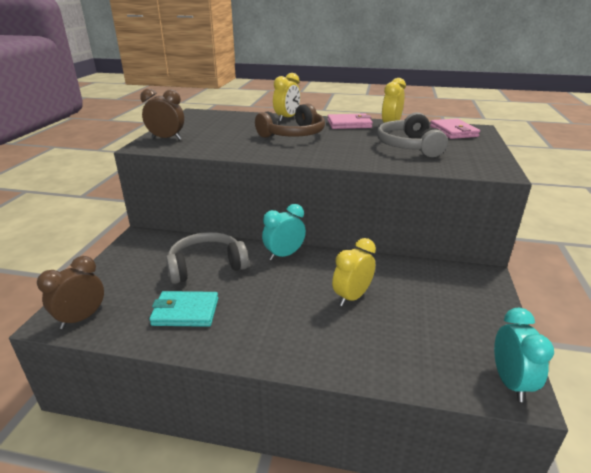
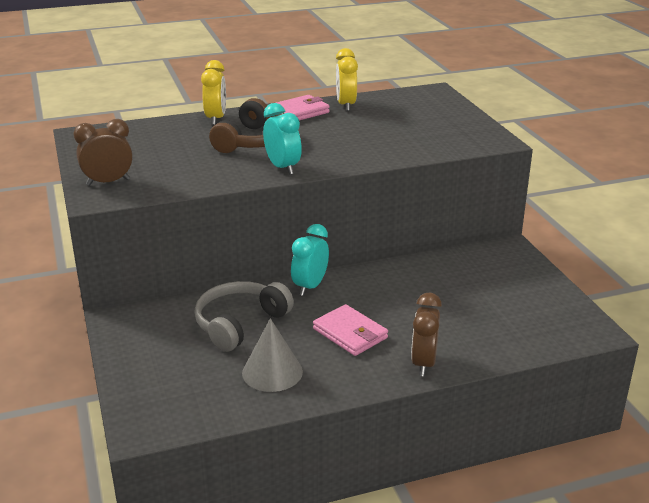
camera: 30 degrees left, 0 degrees up
(81, 318) = (169, 416): brown clock -> brown clock (423, 363)
(185, 312) = (272, 372): turquoise wallet -> grey cone
(352, 297) = (414, 305): yellow clock -> none
(408, 146) = (392, 130): grey headphones -> none
(453, 131) = (416, 100): pink wallet -> pink wallet (350, 333)
(510, 382) = (585, 327): turquoise clock -> turquoise clock (282, 168)

